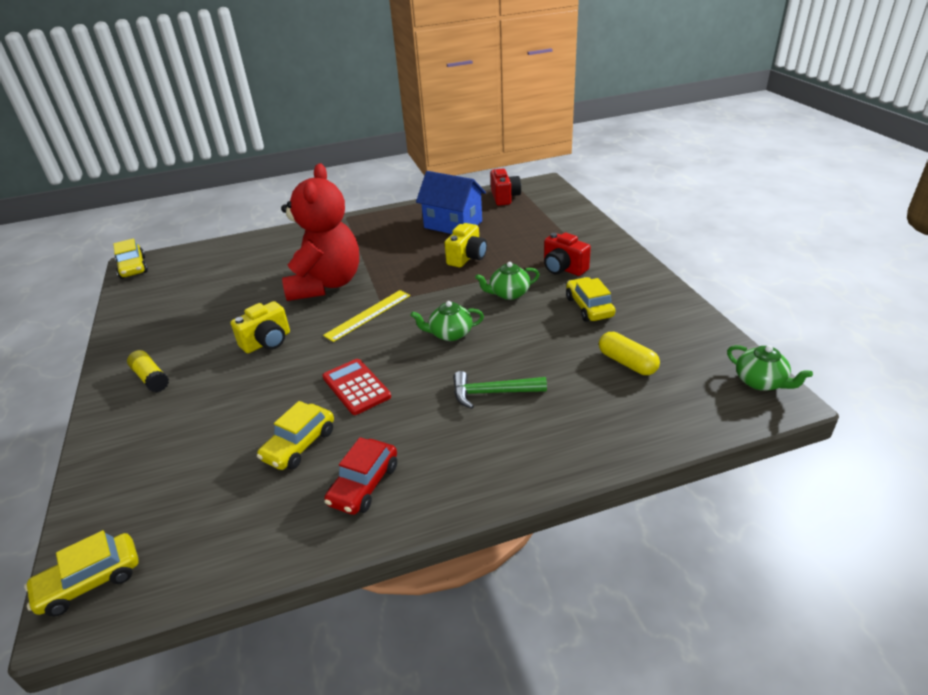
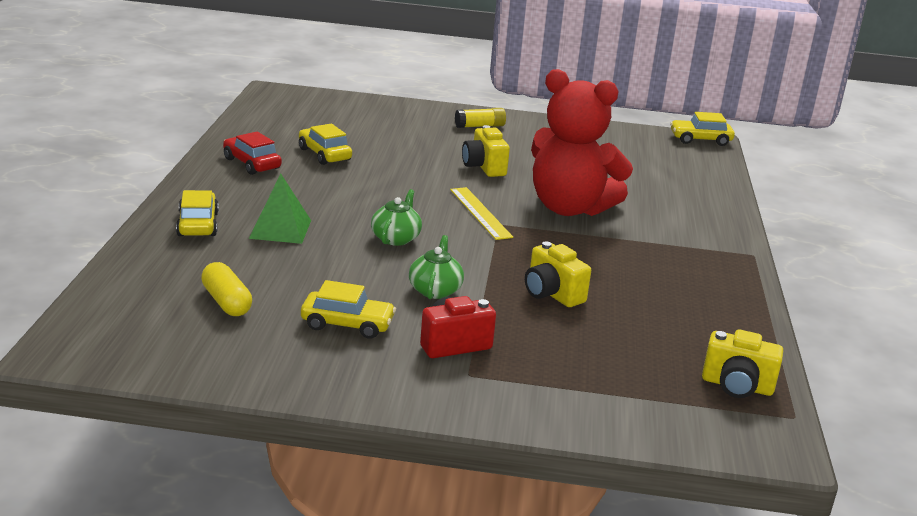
camera: 110 degrees right, 10 degrees down
(90, 581) = (286, 95): yellow car -> yellow car (198, 224)
(356, 387) = (367, 184): red calculator -> none
(453, 224) = (664, 314): blue house -> none
(492, 393) = (280, 229): green hammer -> green pyramid
(504, 197) = (737, 386): red camera -> yellow camera
(627, 363) = (226, 302): yellow capsule -> yellow capsule turned 75 degrees clockwise
(760, 382) = (91, 356): green teapot -> none

